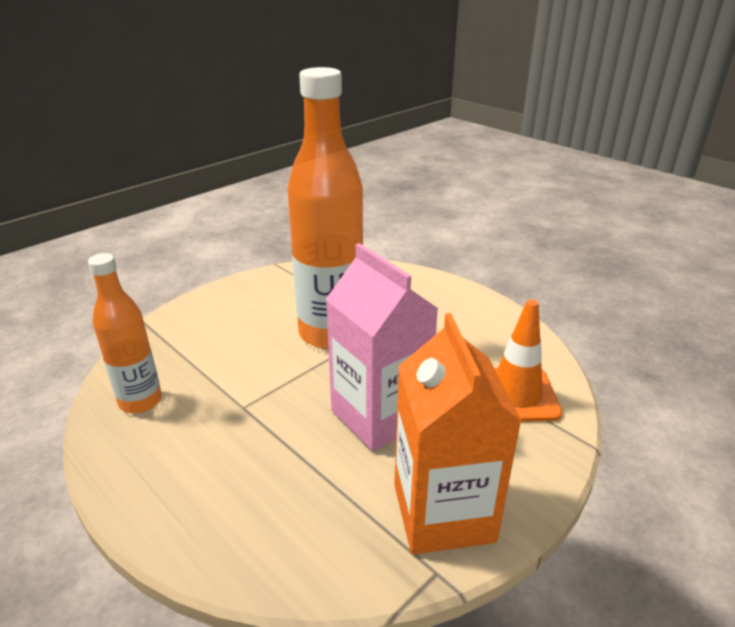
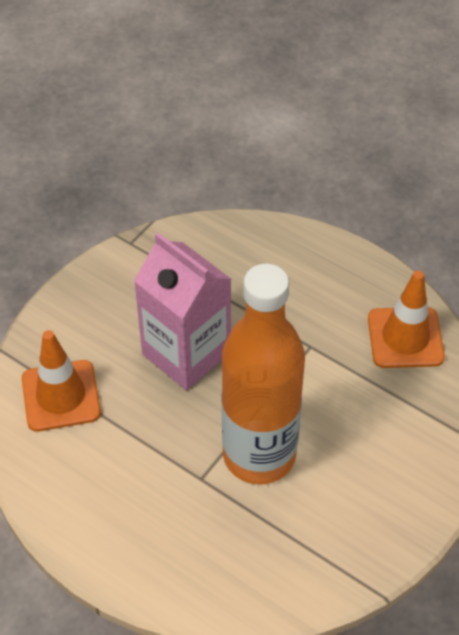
camera: 170 degrees right, 20 degrees up
(140, 401) = (405, 338): orange bottle -> orange traffic cone
(443, 512) = (127, 279): orange carton -> none

